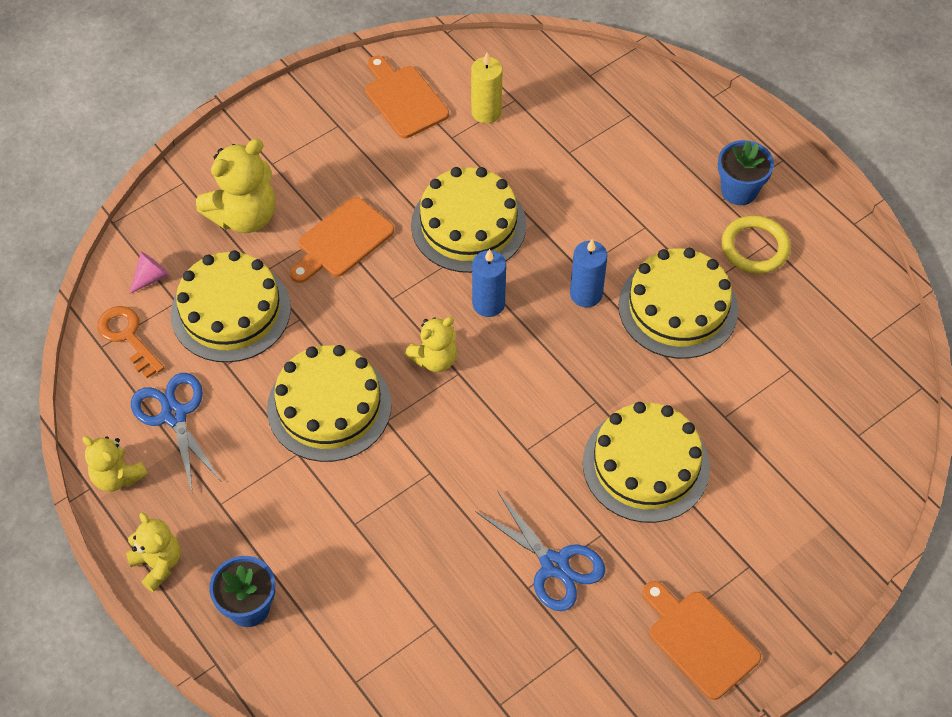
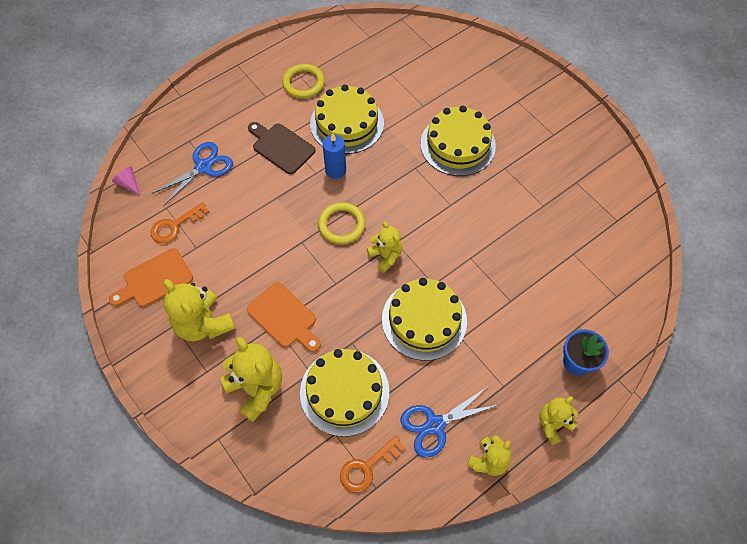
camera: 90 degrees left, 5 degrees up
(151, 277) = (311, 455): pink cone -> pink cone (128, 183)
(338, 155) = (204, 324): none -> yellow teddy bear
(468, 225) = (275, 236): yellow cake -> none
(486, 112) = (175, 225): yellow candle -> orange key
(488, 304) = (342, 225): blue candle -> yellow ring
(554, 565) = (527, 192): blue scissors -> blue scissors (203, 167)
(626, 224) = (281, 147): none -> brown cutting board
(699, 640) = (564, 126): orange cutting board -> none
(739, 191) = (259, 87): blue flower pot -> none

